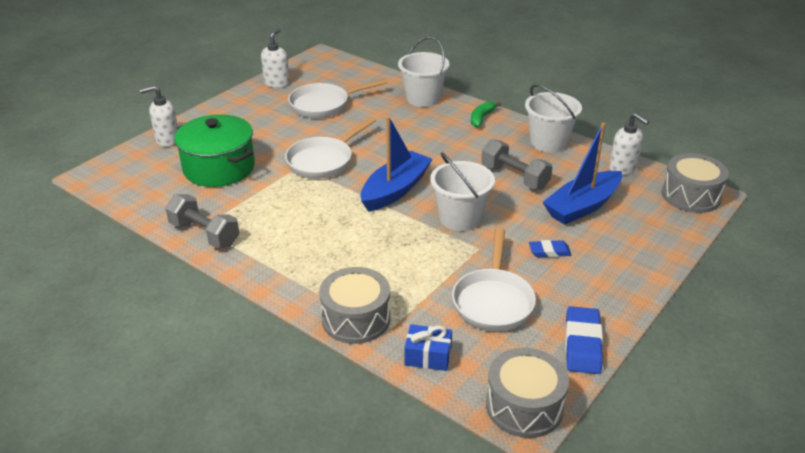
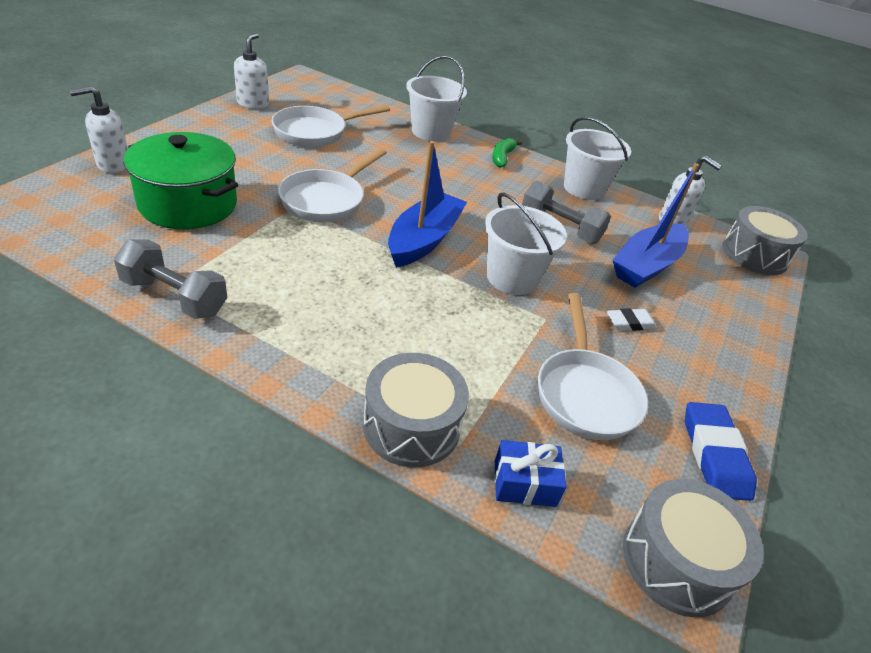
camera: 15 degrees left, 5 degrees up
(549, 251) = (630, 323): blue eraser -> white eraser

